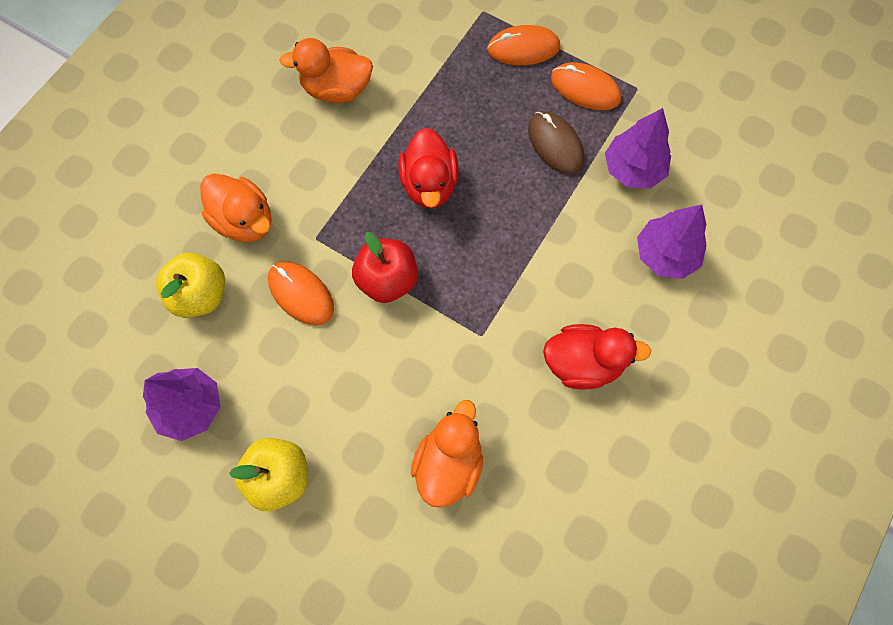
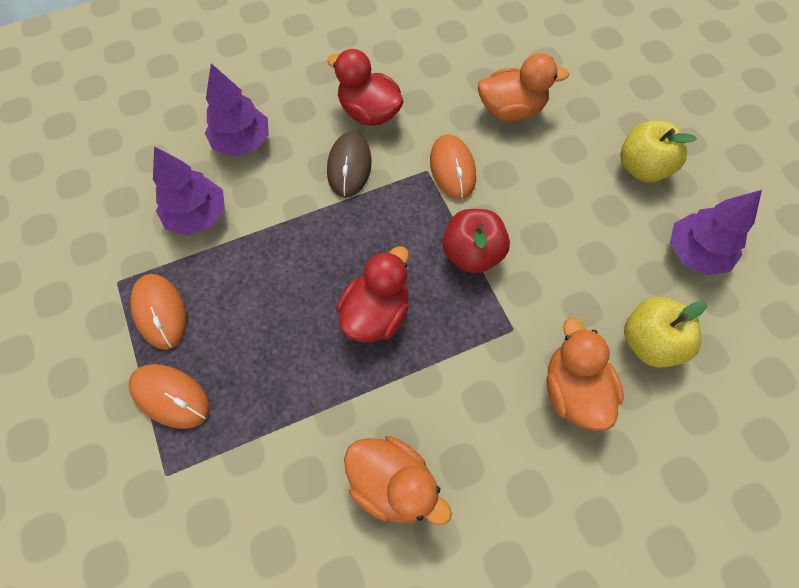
camera: 145 degrees left, 5 degrees down
(301, 294) = (555, 287): orange mouse -> orange mouse (452, 168)
(448, 463) = (511, 110): orange duck -> orange duck turned 150 degrees counterclockwise
(555, 144) = (237, 277): brown mouse -> brown mouse (349, 166)

